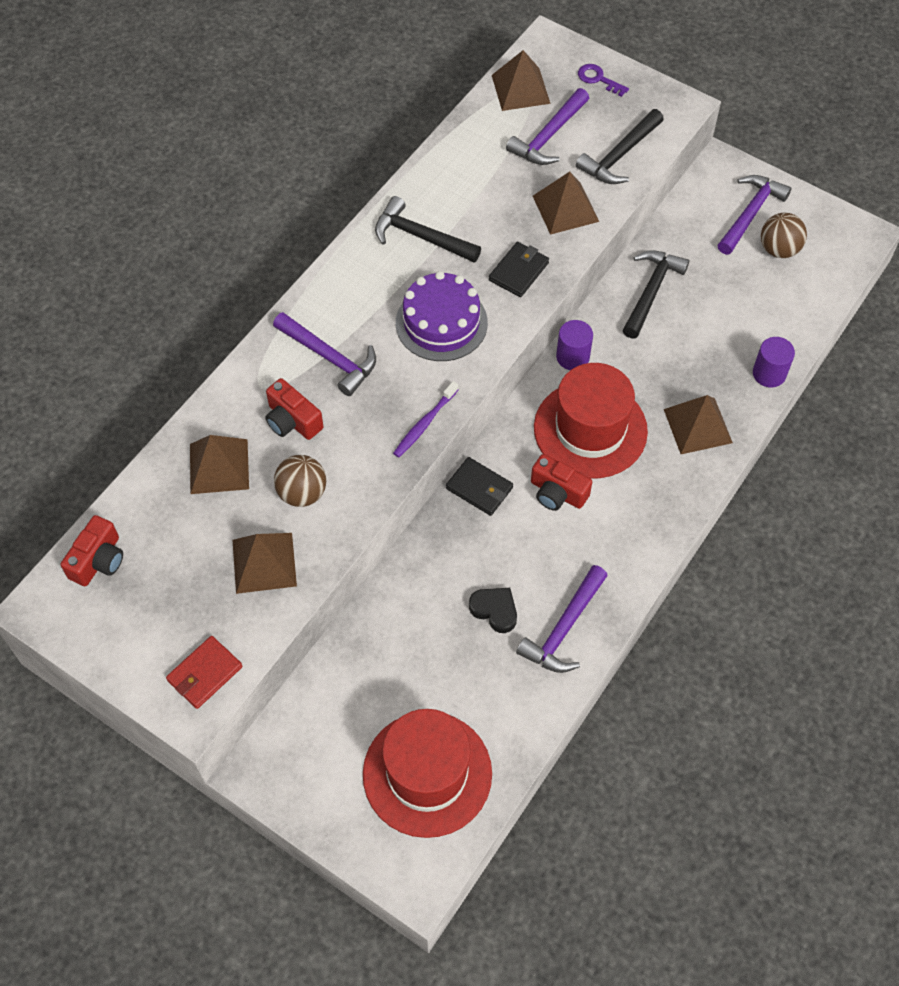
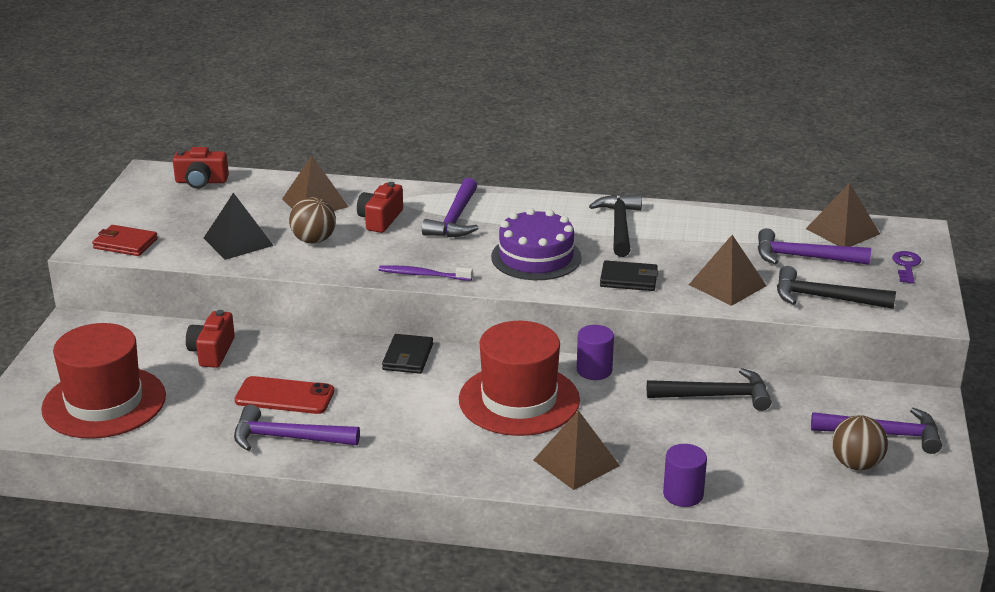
camera: 65 degrees right, 30 degrees down
(264, 562) = (238, 241): brown pyramid -> black pyramid
(495, 610) = (284, 396): black heart -> red phone
(557, 492) = (433, 399): red camera -> red camera (212, 352)

